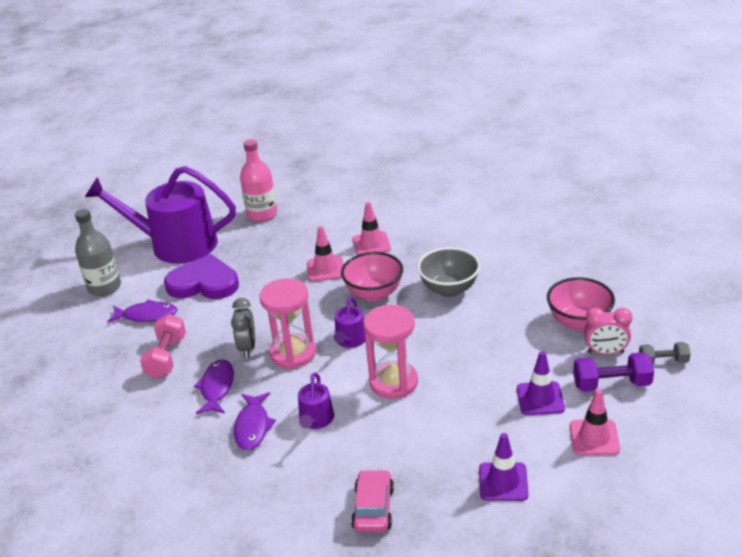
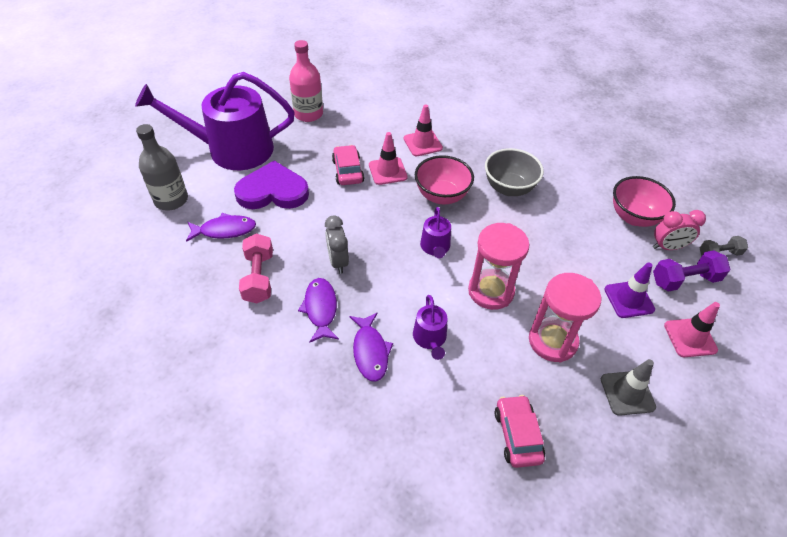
camera: 15 degrees left, 15 degrees up
(284, 267) = (348, 171): none -> pink car
(293, 353) = (385, 265): pink hourglass -> pink hourglass (552, 341)
(503, 482) = (627, 393): purple traffic cone -> grey traffic cone

